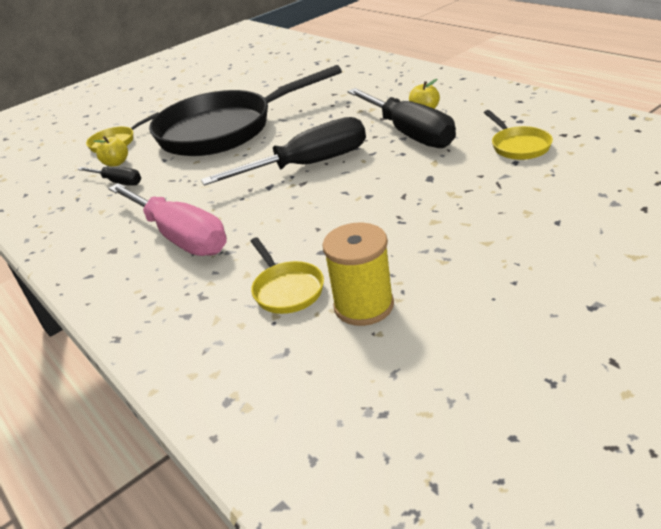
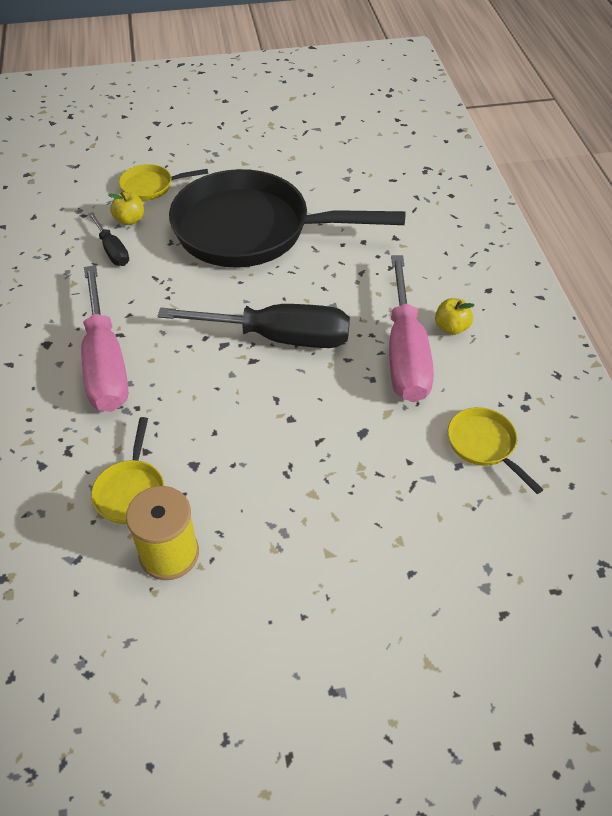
camera: 25 degrees right, 15 degrees up
(409, 133) = (405, 352): black screwdriver -> pink screwdriver
(518, 146) = (484, 445): yellow pan -> yellow pan turned 135 degrees clockwise

